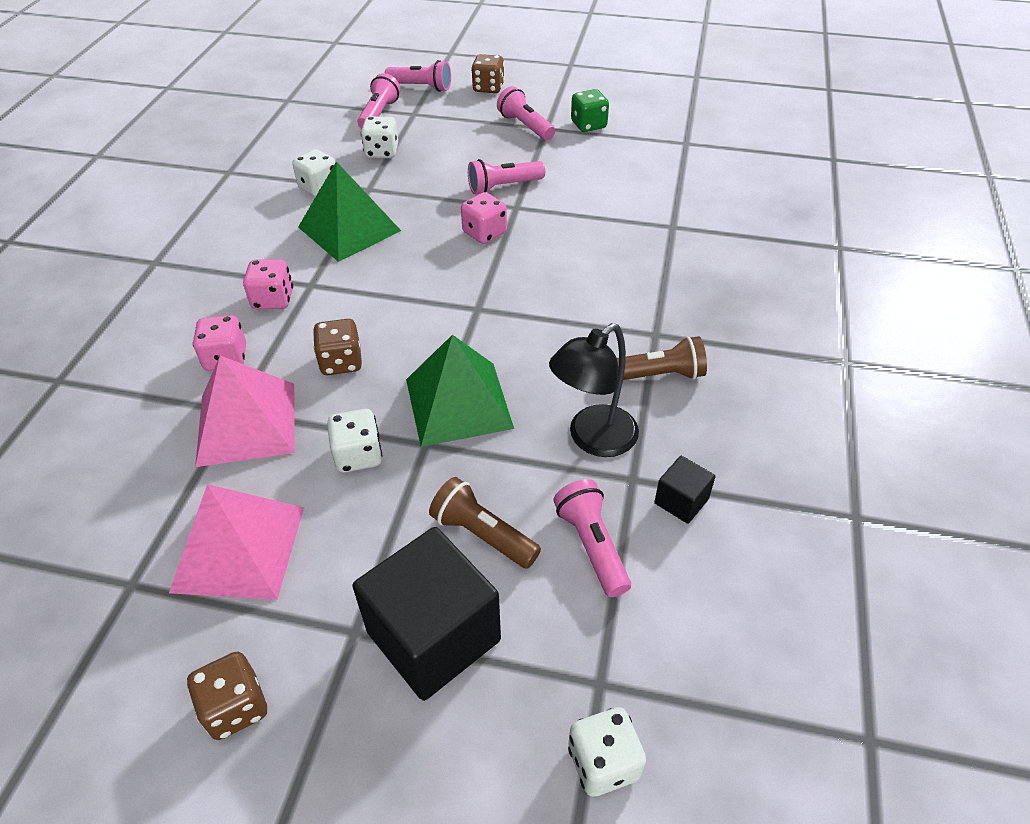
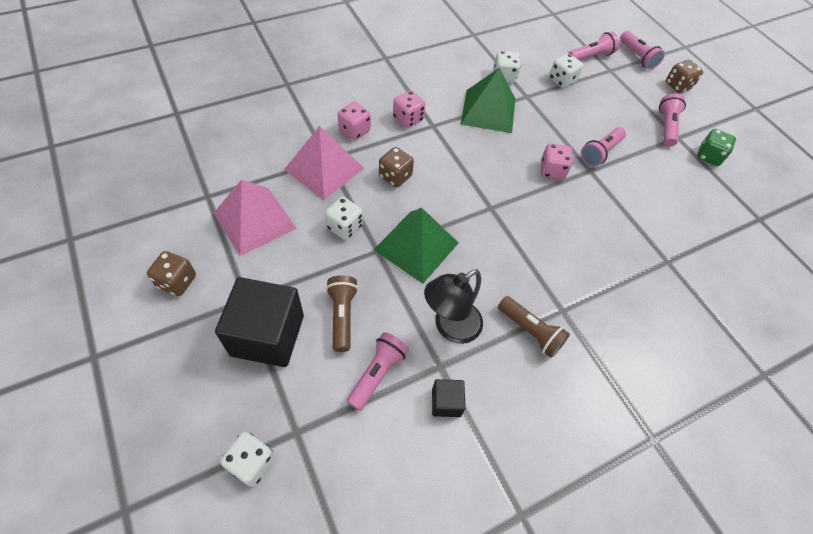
camera: 45 degrees right, 10 degrees up
(503, 187) = (600, 153): pink flashlight -> pink flashlight turned 75 degrees counterclockwise
(593, 439) = (450, 327): black lamp -> black lamp turned 45 degrees counterclockwise

